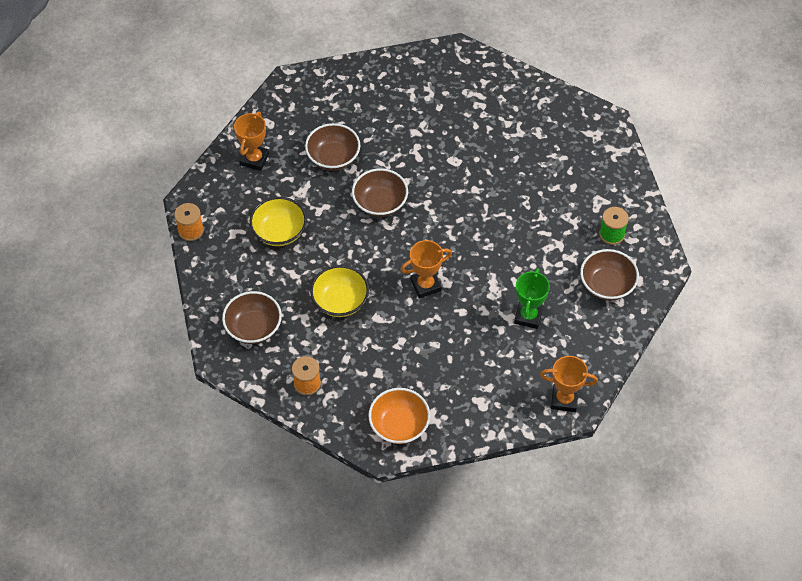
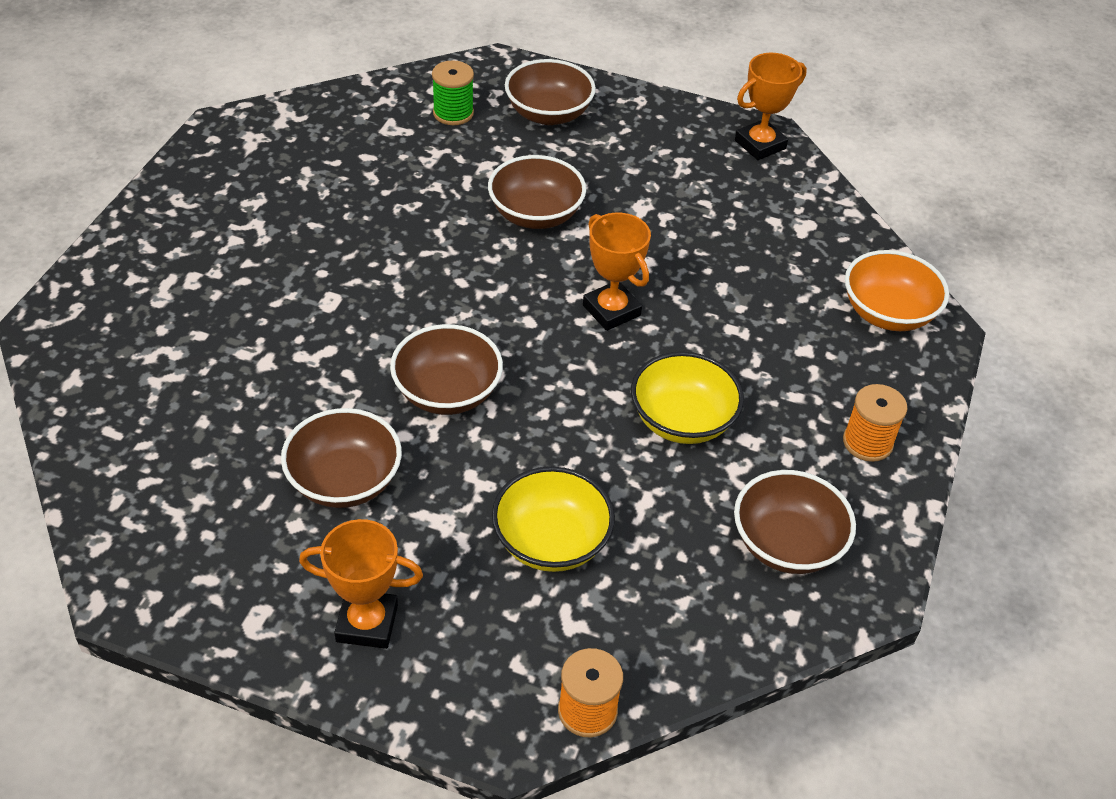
camera: 105 degrees left, 10 degrees down
(510, 262) = (535, 215): none -> brown bowl
(528, 316) = (631, 188): green trophy -> none
(564, 399) = (760, 144): orange trophy -> orange trophy turned 60 degrees clockwise

